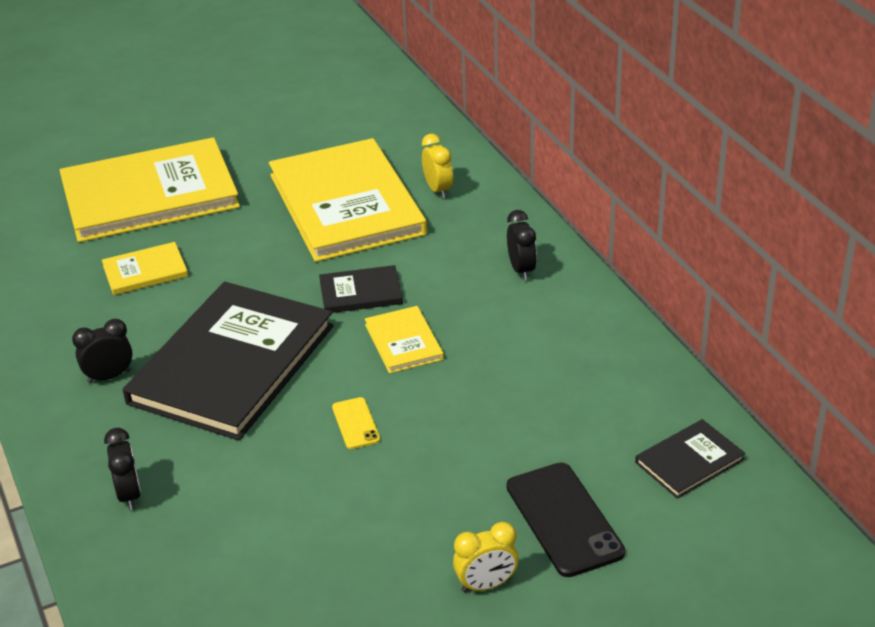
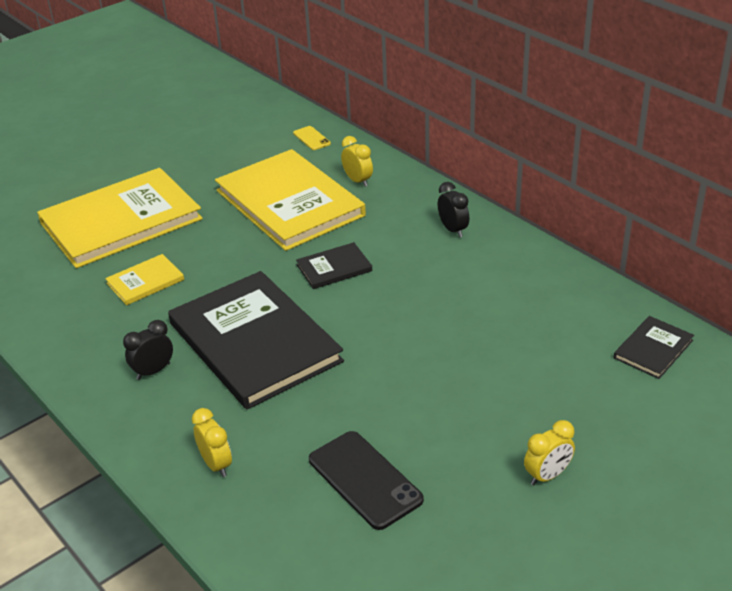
camera: 15 degrees left, 0 degrees up
(129, 495) = (216, 464): black clock -> yellow clock
(232, 364) = (254, 342): black book -> black book turned 45 degrees counterclockwise
(356, 423) = (380, 370): yellow phone -> yellow phone (311, 138)
(404, 342) = (387, 300): yellow book -> none
(564, 519) = (582, 412): black phone -> black phone (365, 480)

